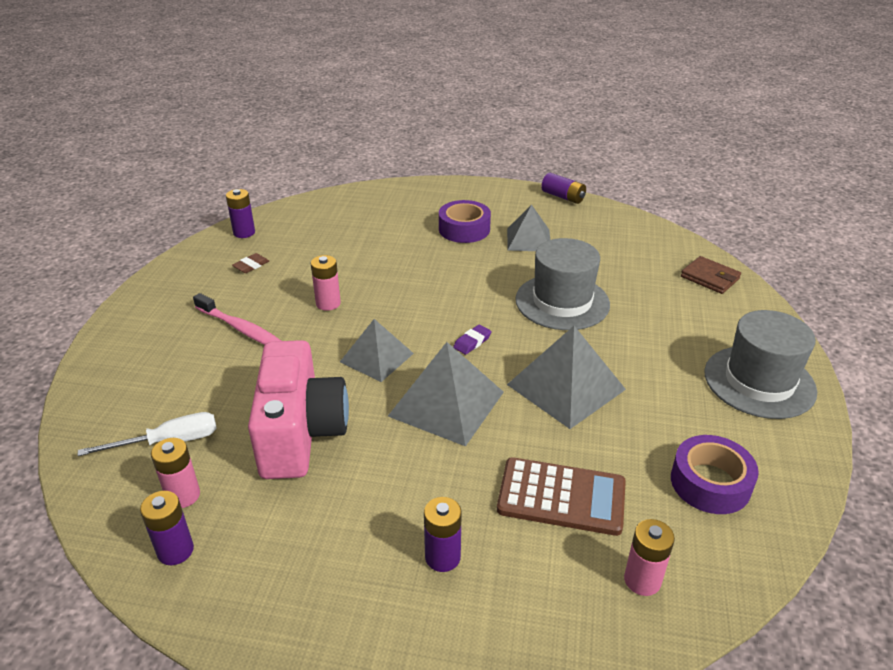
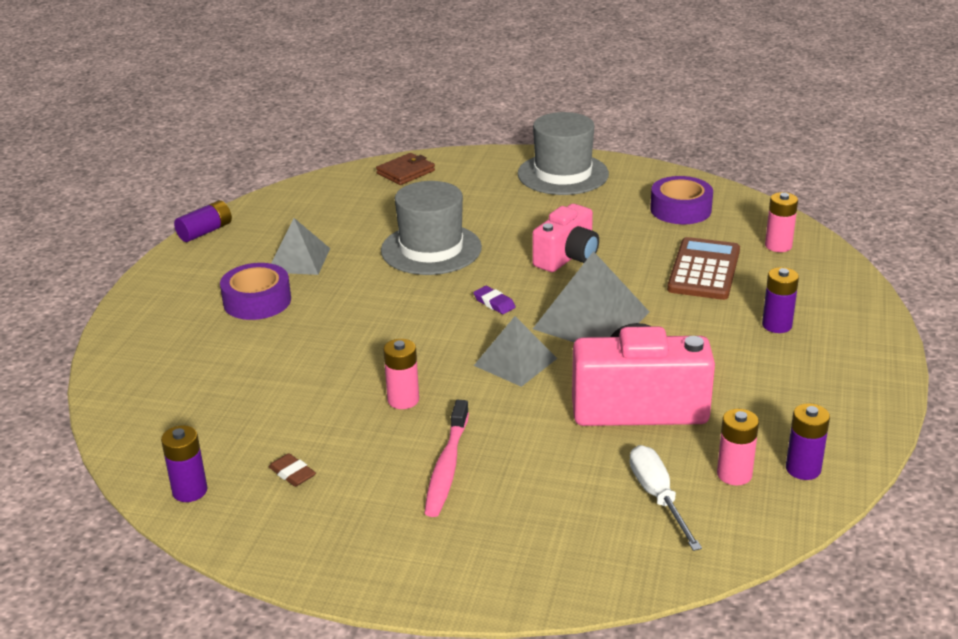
camera: 85 degrees left, 5 degrees down
(241, 329) = (447, 466): pink toothbrush -> pink toothbrush turned 150 degrees clockwise
(566, 387) = (567, 257): grey pyramid -> pink camera

